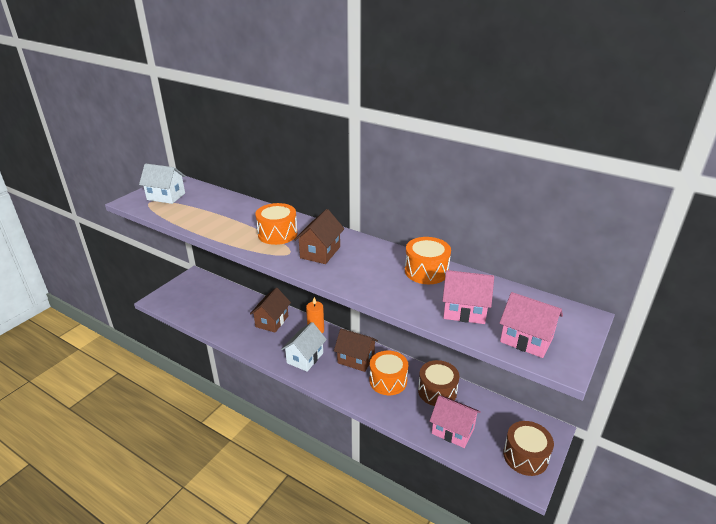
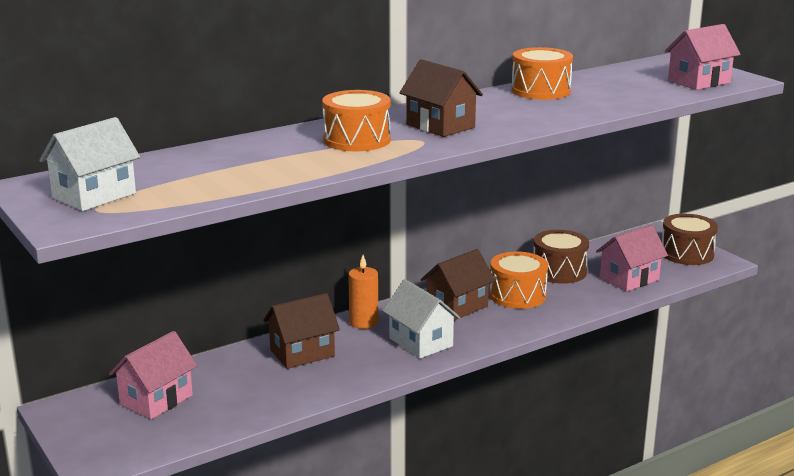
camera: 65 degrees left, 10 degrees down
(272, 321) = (302, 353): brown house -> brown house turned 75 degrees counterclockwise
(464, 311) = (634, 91): pink house -> pink house (156, 400)

